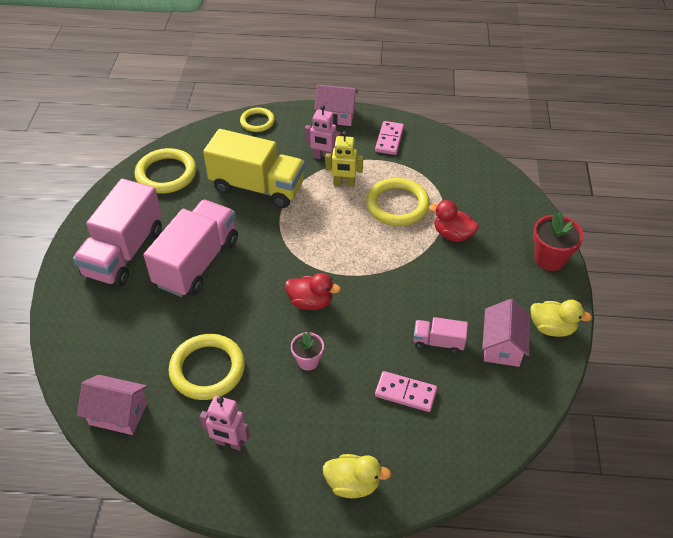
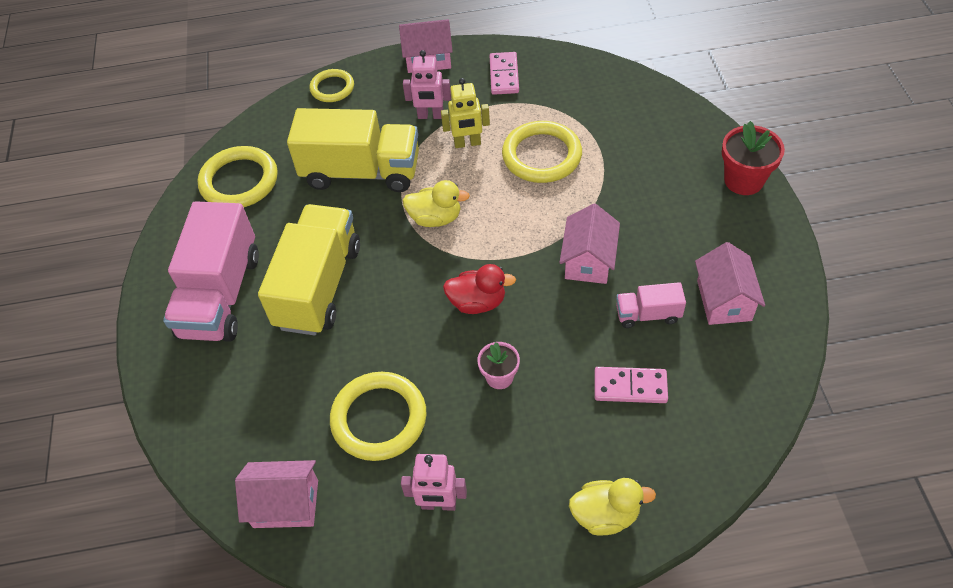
camera: 10 degrees left, 5 degrees up
(197, 262) = (319, 286): pink truck -> yellow truck
(406, 291) = (588, 260): none -> pink house
(452, 234) = (620, 177): red duck -> none
(552, 328) = (774, 264): yellow duck -> yellow duck (435, 218)

